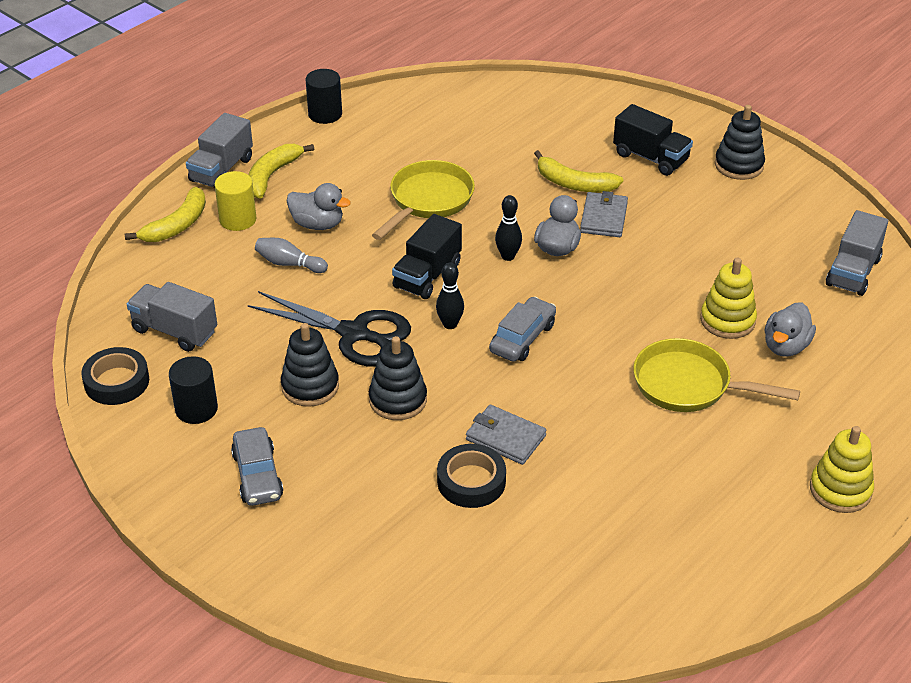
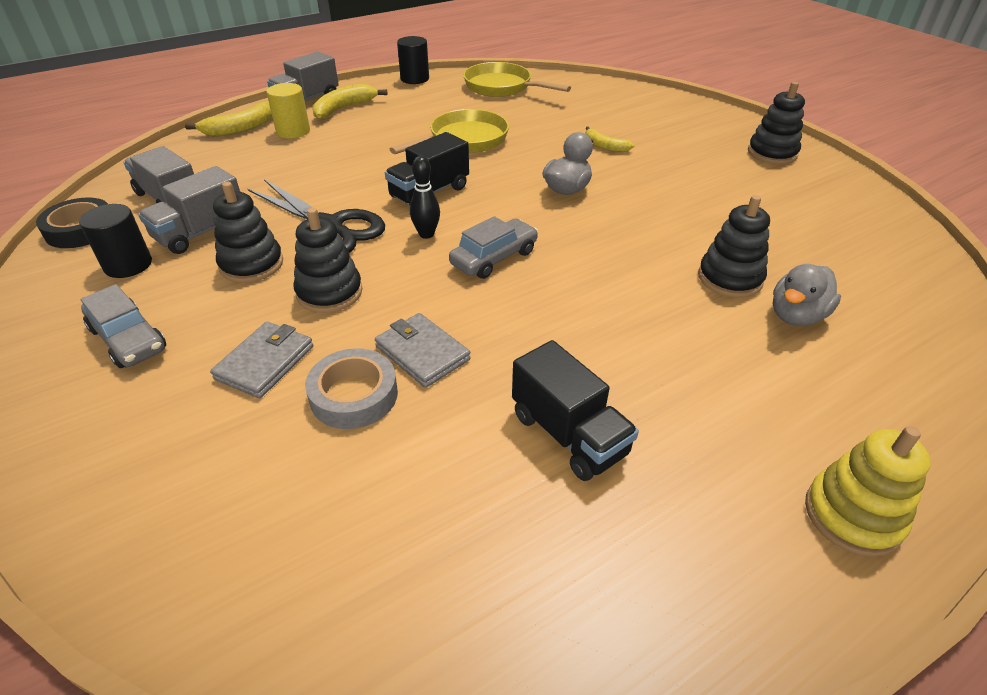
camera: 15 degrees right, 0 degrees up
(257, 475) = (128, 339): grey car -> grey car turned 45 degrees counterclockwise
(289, 264) = (311, 166): grey bowling pin -> none
(317, 224) = (357, 143): grey duck -> none
(471, 481) = (354, 395): black tape -> grey tape
(508, 256) = (515, 189): black bowling pin -> none
(574, 184) = (604, 146): yellow banana -> yellow banana, size x0.64
(603, 218) = (623, 173): grey wallet -> grey wallet (265, 362)
(651, 157) = (685, 137): black truck -> black truck (568, 434)
(688, 385) = (664, 336): yellow pan -> yellow pan (502, 87)
(727, 320) = (730, 278): yellow stacking toy -> black stacking toy
(853, 272) = (888, 256): grey truck -> grey truck (201, 232)

